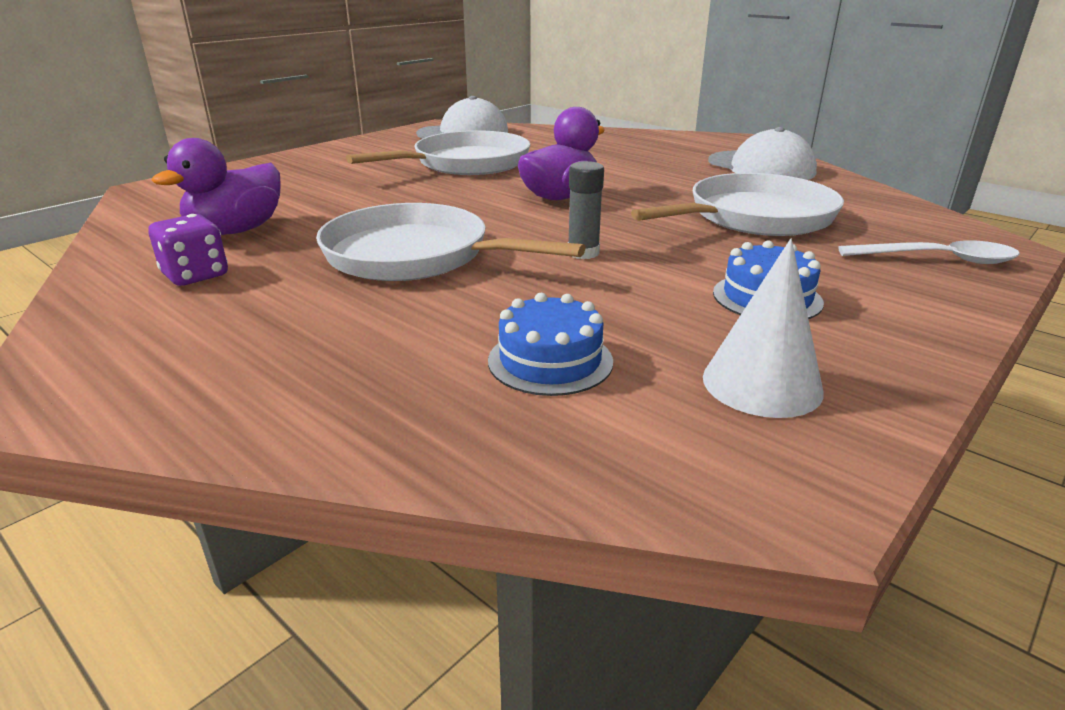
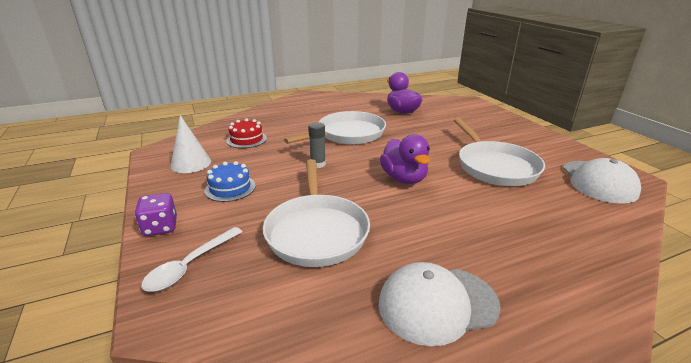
camera: 115 degrees right, 0 degrees up
(195, 275) = (361, 106): purple dice -> purple dice (160, 227)
(550, 361) = (246, 139): blue cake -> red cake

